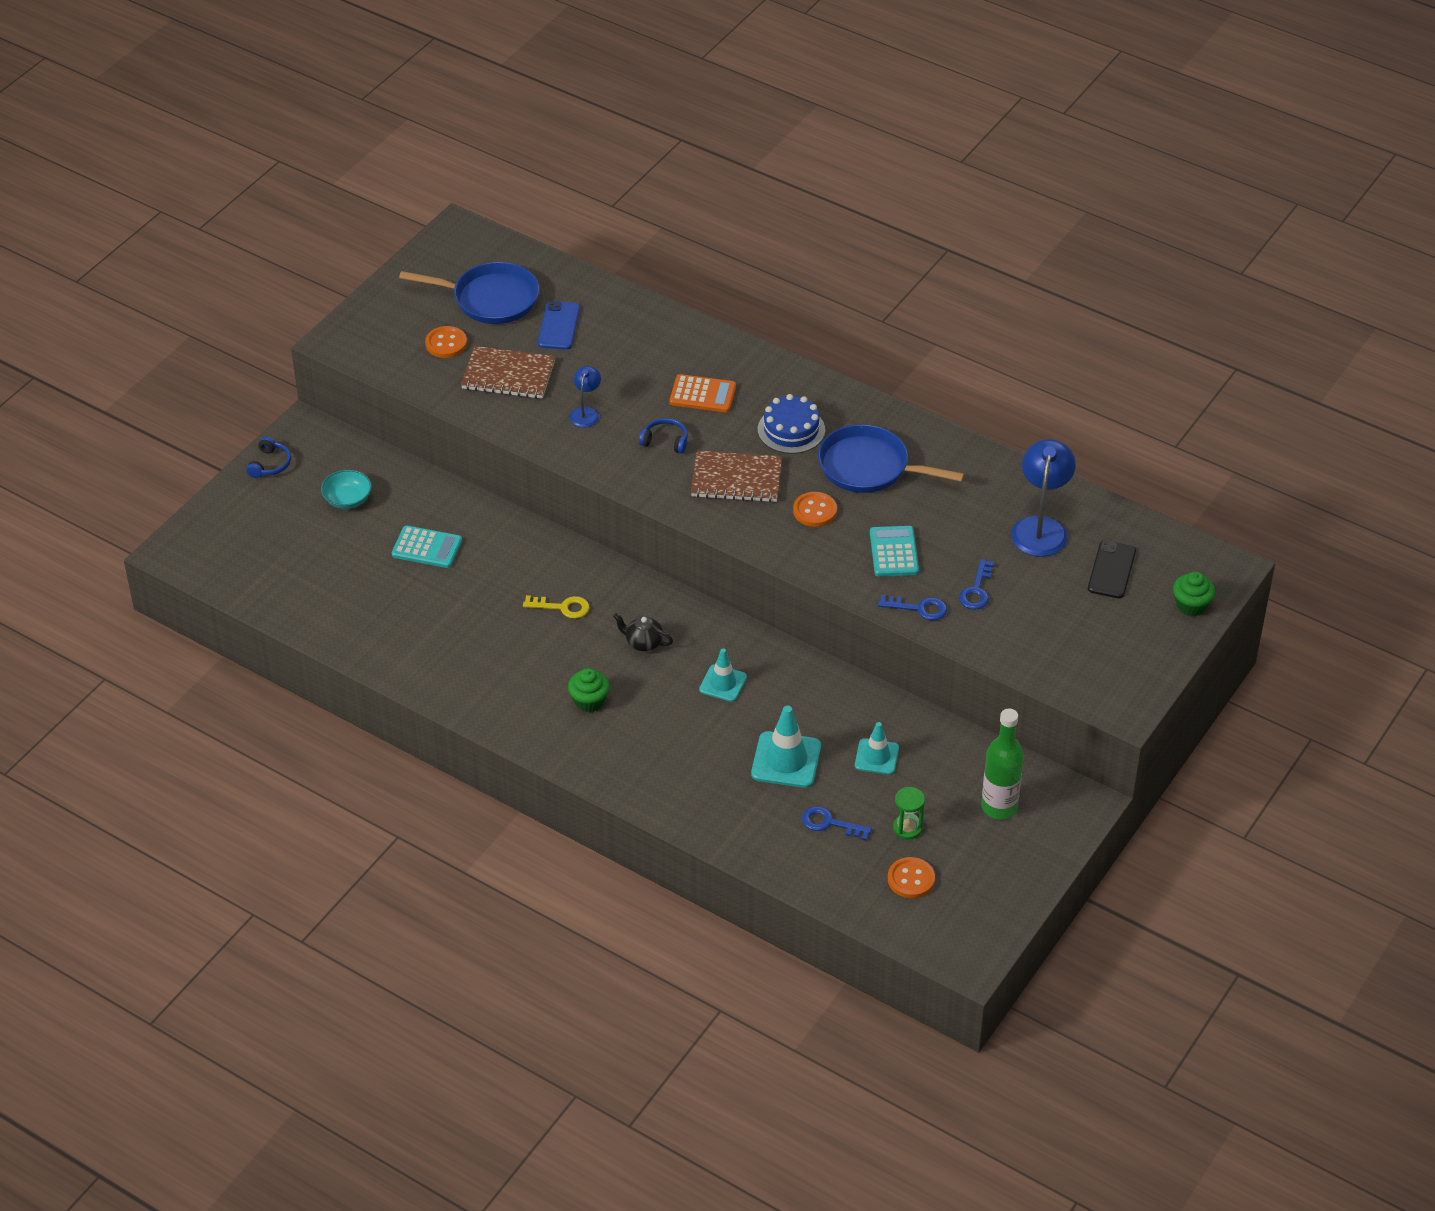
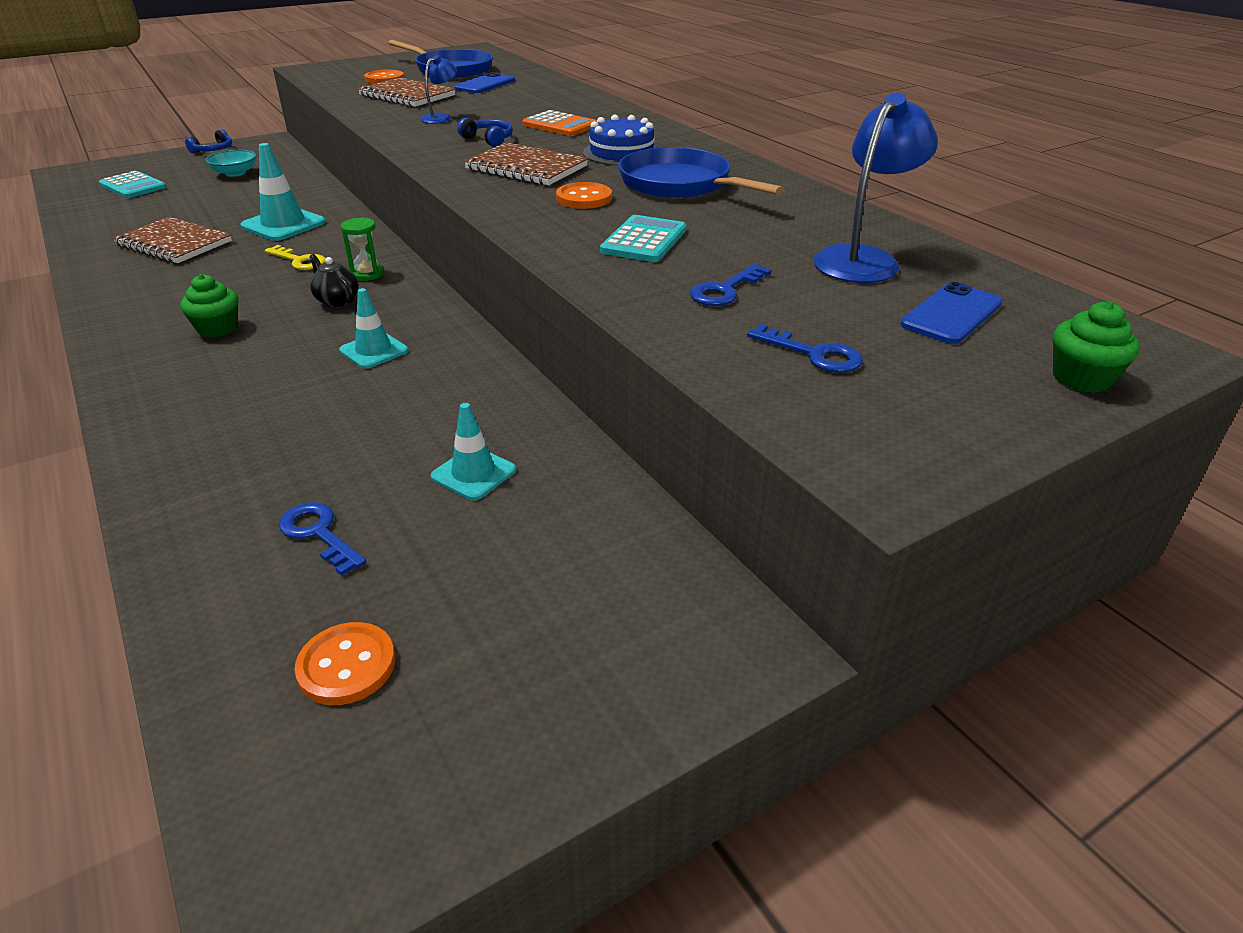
camera: 25 degrees right, 10 degrees down
(427, 548) = (248, 206): turquoise calculator -> turquoise calculator (133, 186)
(429, 621) = (174, 243): none -> brown notebook
(786, 760) = (352, 441): turquoise traffic cone -> turquoise traffic cone (283, 224)
(907, 828) = (423, 581): green hourglass -> green hourglass (367, 274)
(918, 608) = (626, 288): blue key -> blue key (813, 354)
(999, 807) = (598, 601): green bottle -> none
(1111, 570) = (951, 314): black phone -> blue phone

